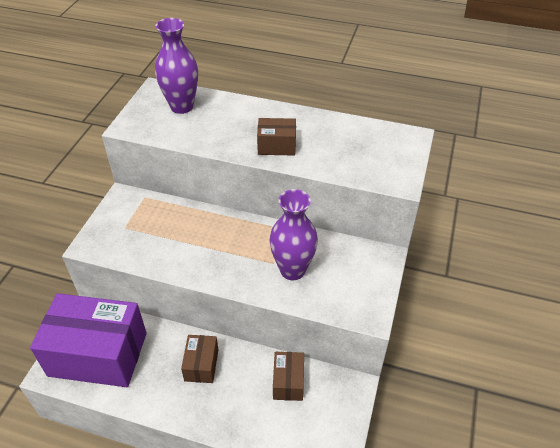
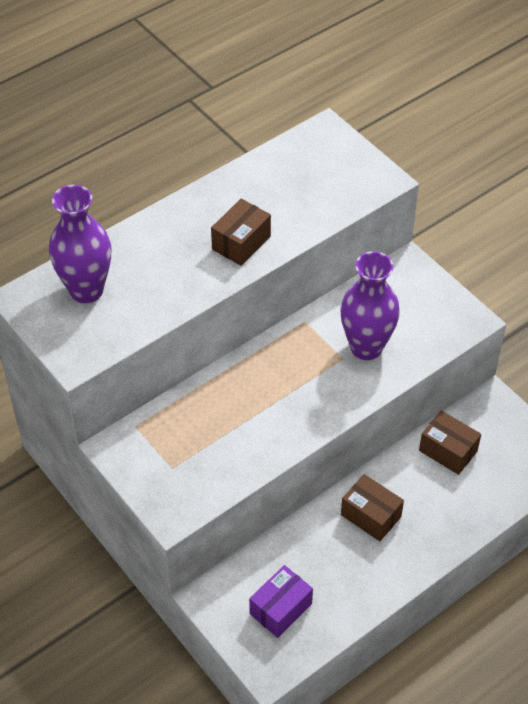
camera: 55 degrees left, 5 degrees up
(98, 354) = (280, 609): purple box -> purple box, size x0.46

